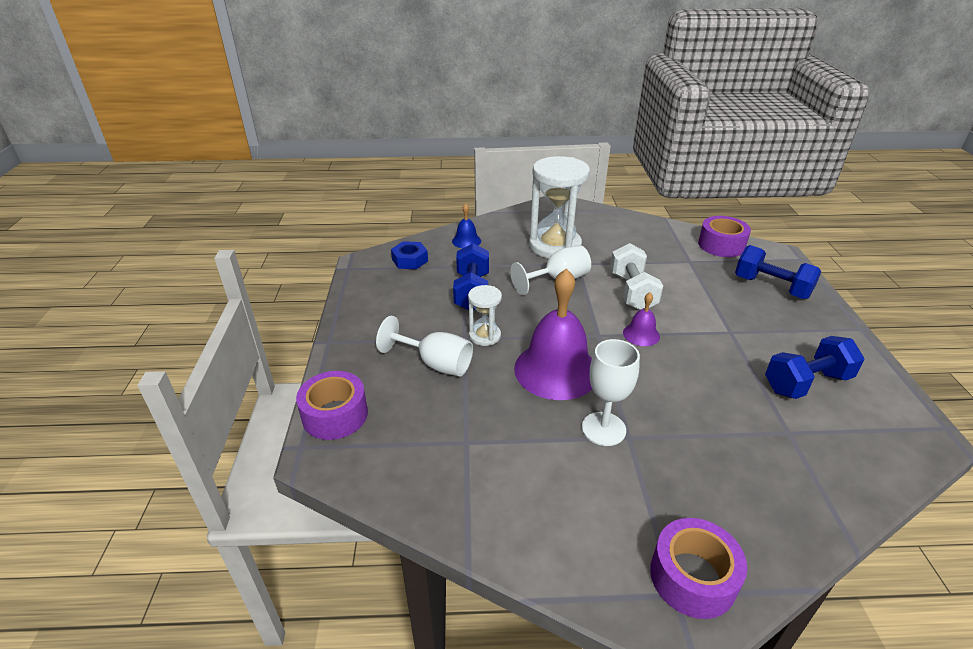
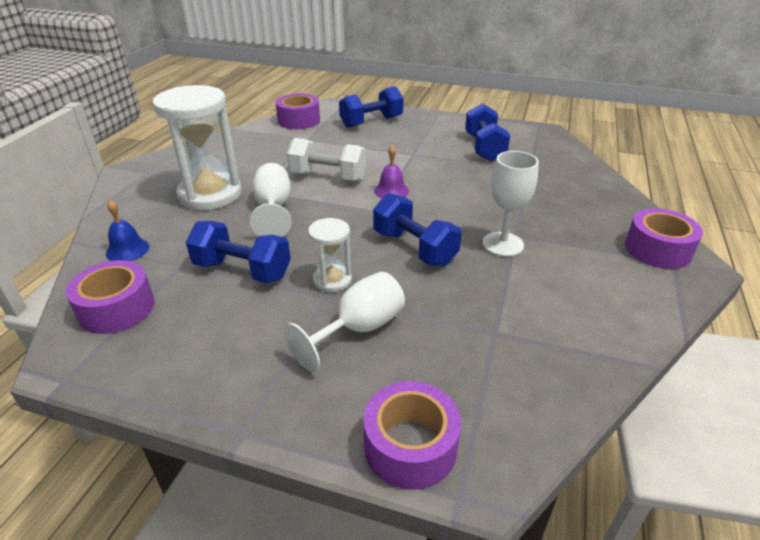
camera: 70 degrees left, 0 degrees up
(410, 260) = (117, 308): blue nut -> purple tape
(556, 370) = (414, 248): purple bell -> blue dumbbell

